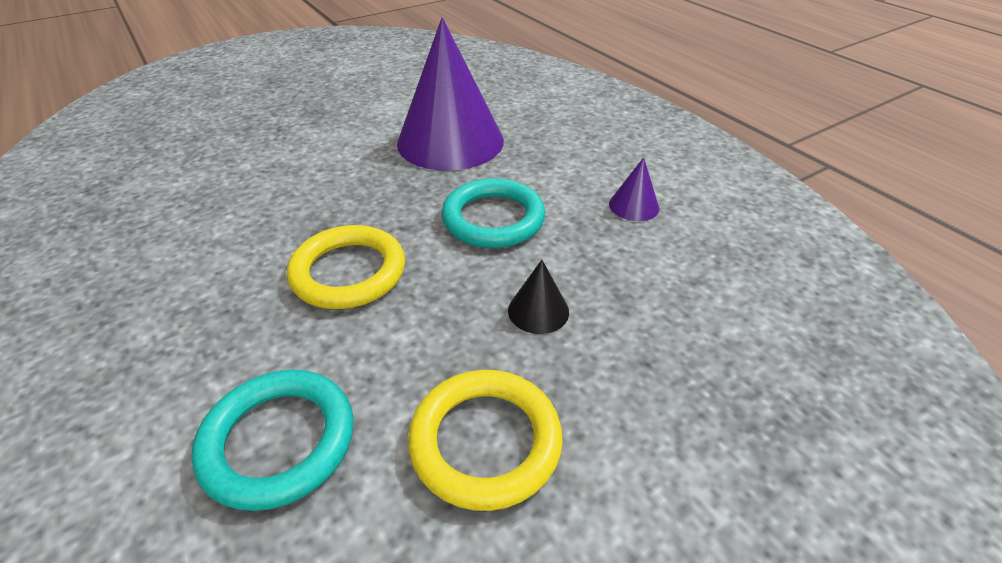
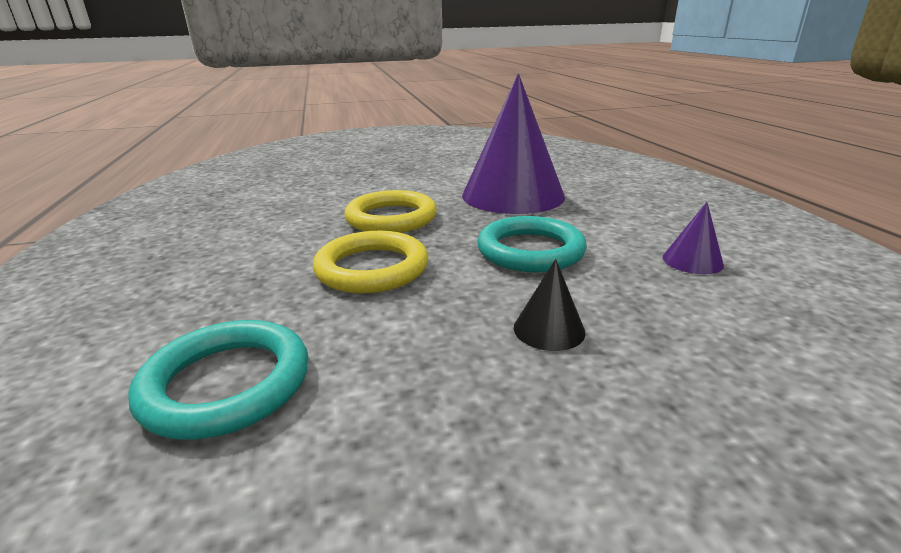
camera: 20 degrees right, 15 degrees down
(485, 441) = (434, 438): yellow ring -> yellow ring (391, 218)

